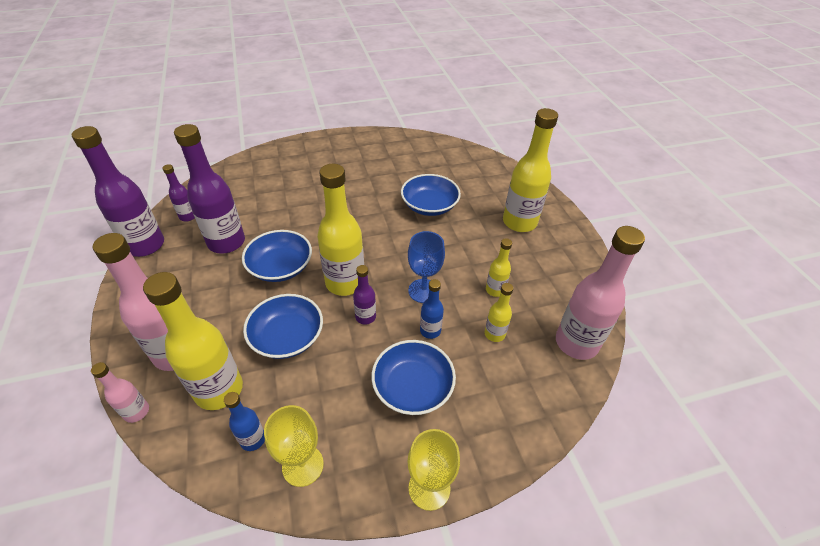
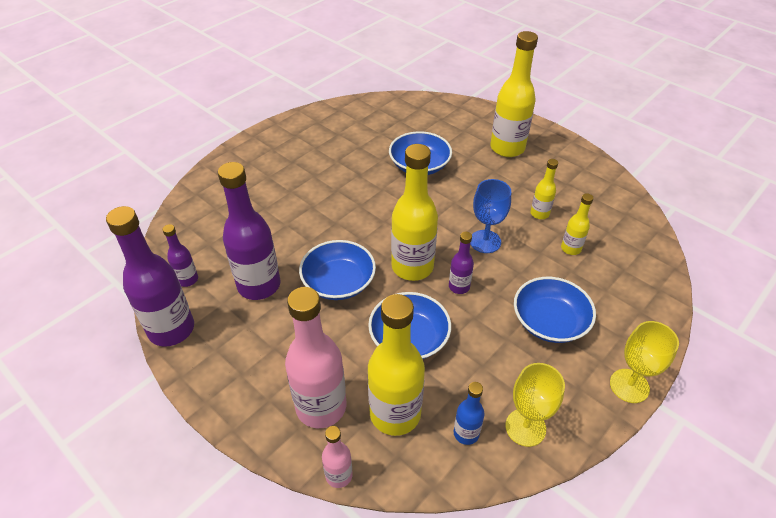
camera: 30 degrees left, 0 degrees up
(430, 331) = (521, 271): blue bottle -> none
(576, 343) = (632, 226): pink bottle -> none

